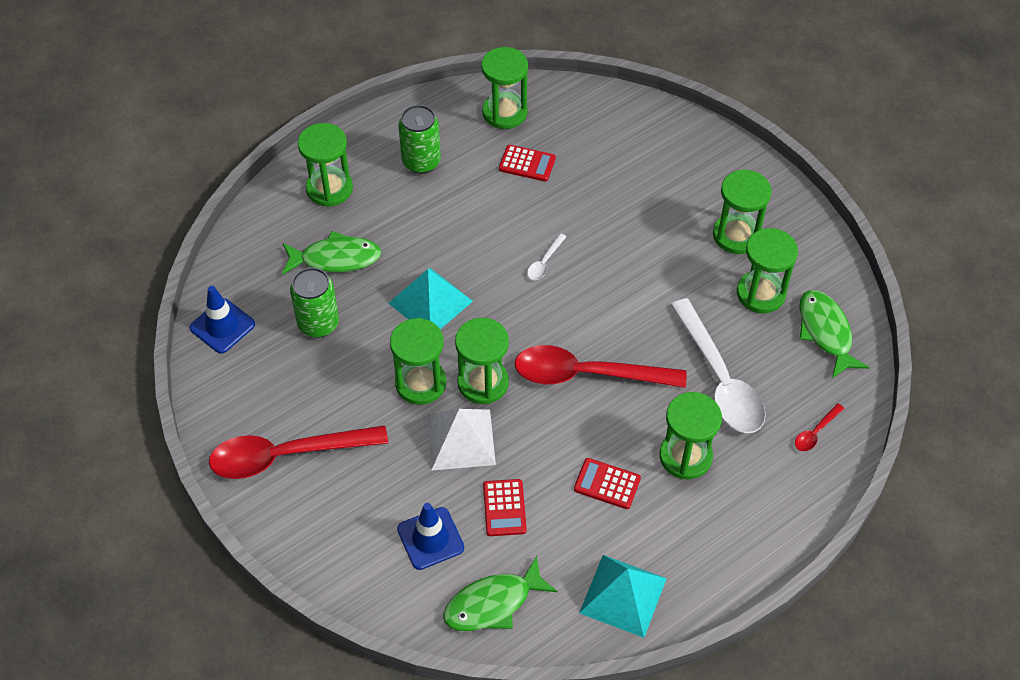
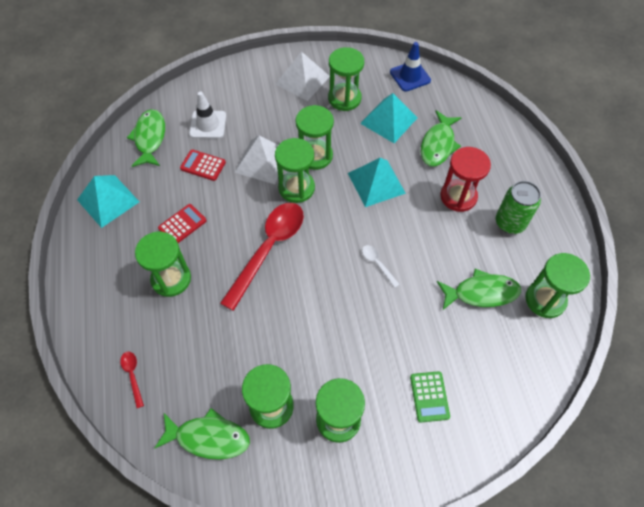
camera: 115 degrees right, 5 degrees up
(287, 455) = (302, 80): red spoon -> white pyramid
(318, 323) = (388, 120): green can -> turquoise pyramid
(329, 188) = (503, 160): green hourglass -> green hourglass (344, 98)
(408, 216) = (458, 196): none -> red hourglass
(430, 538) = (208, 125): blue traffic cone -> white traffic cone
(527, 163) = (481, 293): red calculator -> green fish
(666, 174) = (429, 396): none -> green calculator
(719, 379) = (215, 332): white spoon -> none

